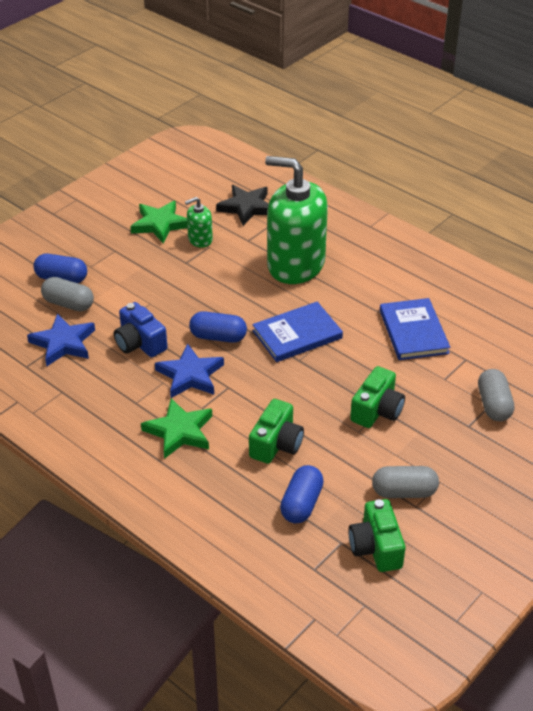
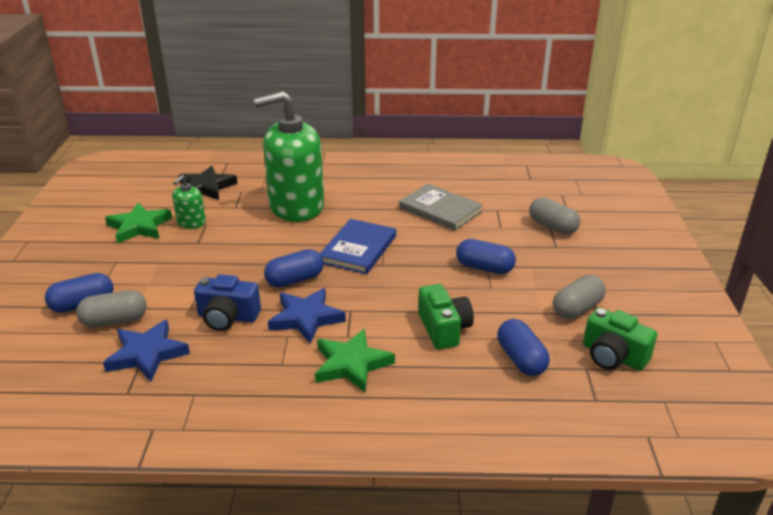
camera: 40 degrees left, 10 degrees down
(377, 410) = (484, 268): green camera -> blue capsule
(413, 332) = (440, 210): blue book -> grey book

